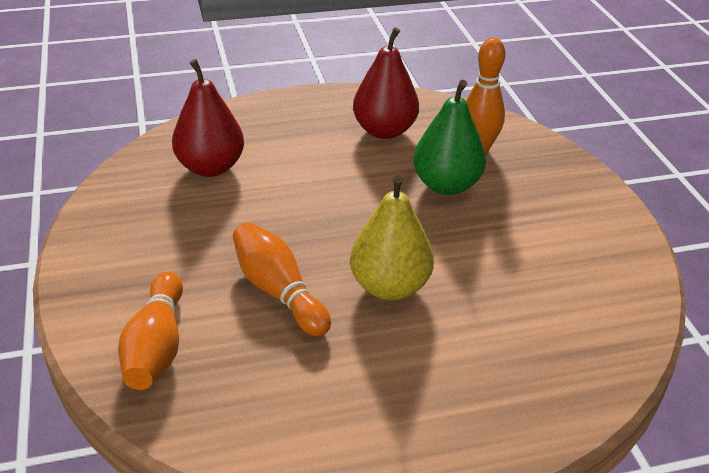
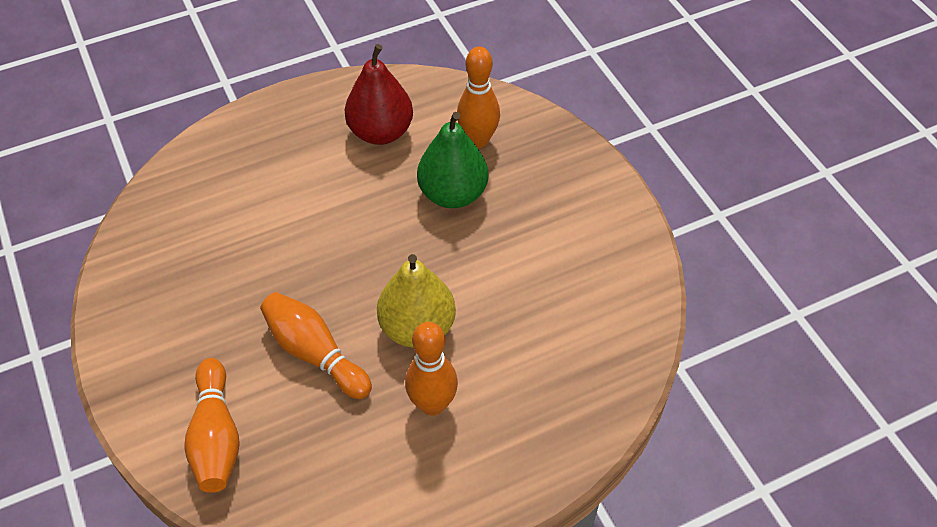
camera: 10 degrees left, 15 degrees up
(210, 167) = (214, 213): red pear -> none
(393, 356) = (432, 404): none -> orange bowling pin

